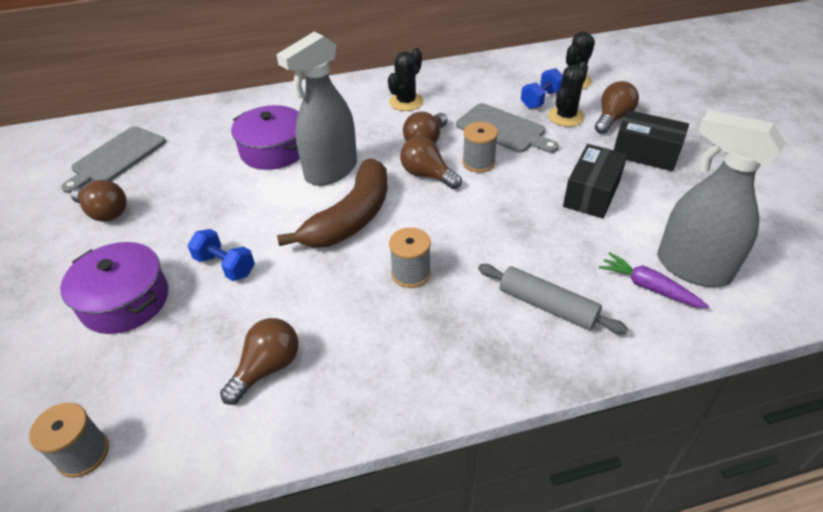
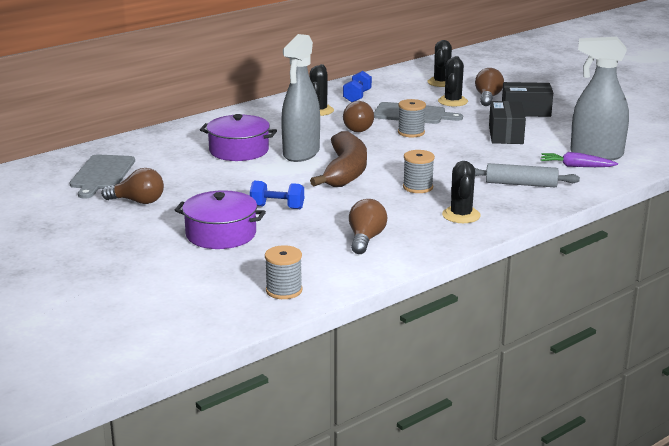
camera: 25 degrees left, 20 degrees down
(421, 354) = (461, 215): none -> black cactus
(427, 175) = (379, 144): brown light bulb -> none
(541, 99) = (425, 95): blue dumbbell -> blue dumbbell (357, 97)

